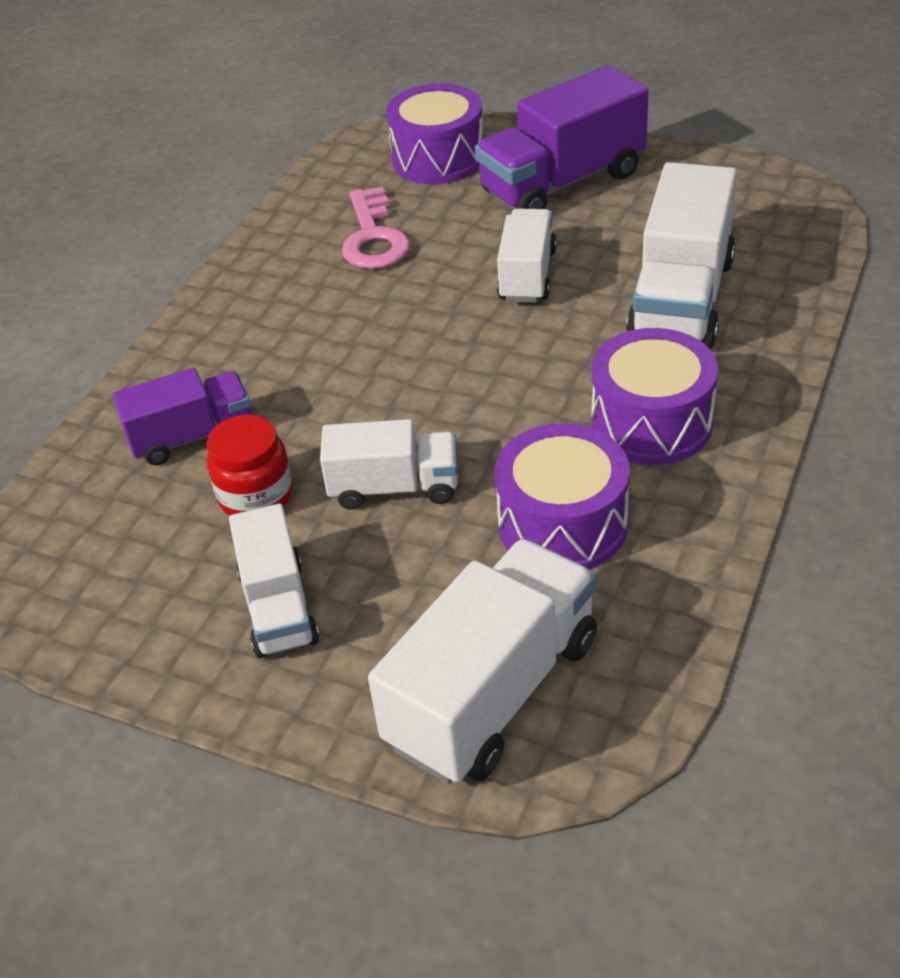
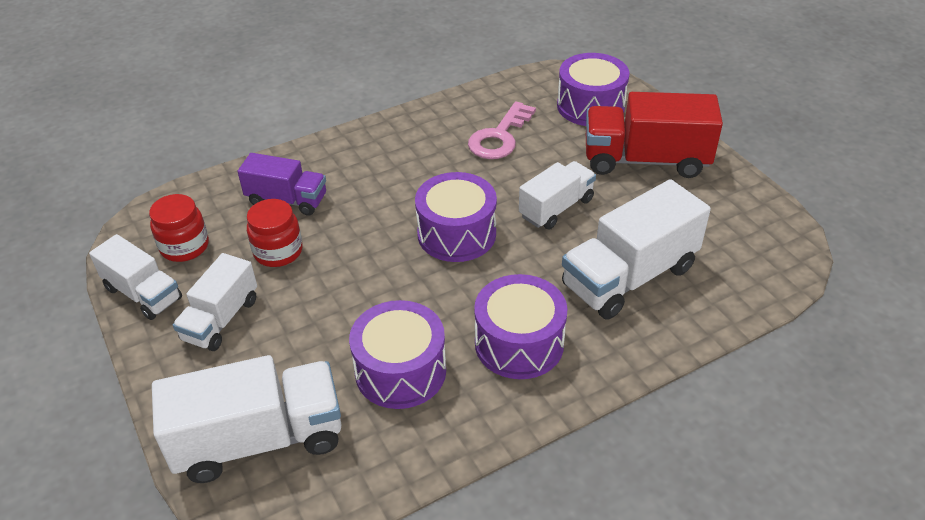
camera: 35 degrees right, 0 degrees up
(118, 562) = (184, 246): none -> red jar
(394, 487) = (344, 291): white truck -> white truck (143, 293)
(450, 358) = (456, 234): none -> purple drum
(562, 183) = (645, 160): purple truck -> red truck

